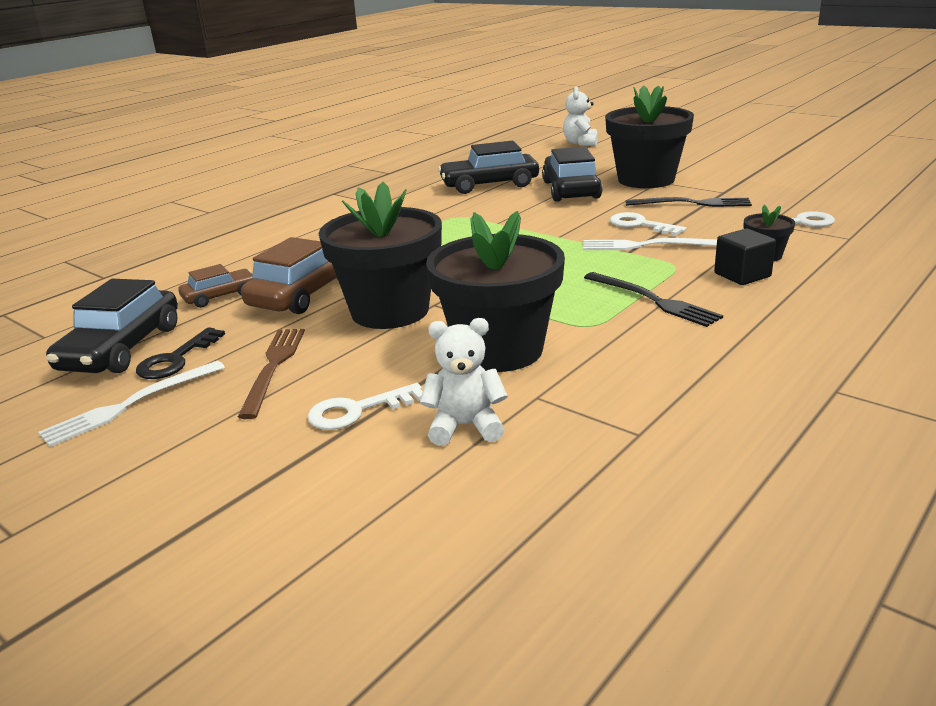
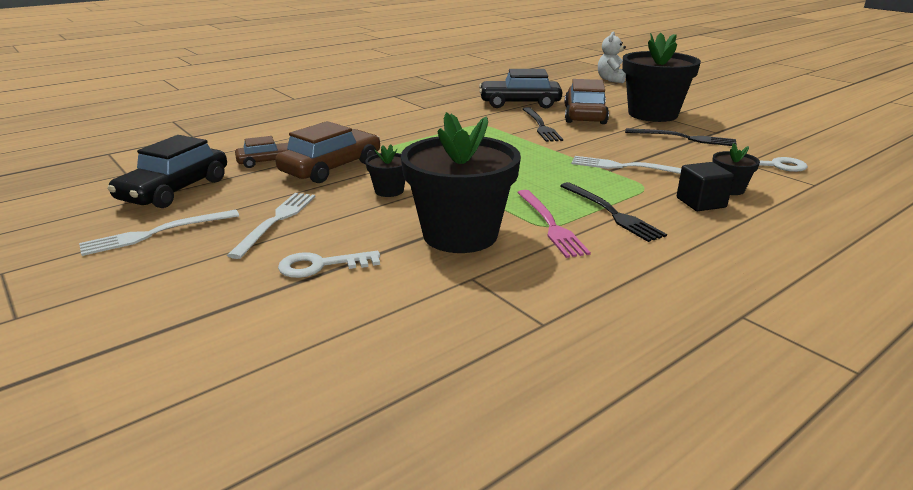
camera: 10 degrees right, 0 degrees up
(176, 359) = (208, 204): black key -> none
(273, 368) = (276, 222): brown fork -> white fork
(390, 311) = (389, 191): black flower pot -> black flower pot, size x0.44
(465, 426) = (400, 293): white teddy bear -> none
(526, 209) = (540, 126): none -> black fork
(571, 190) = (585, 115): black car -> brown car
(593, 323) = (550, 224): none -> pink fork
(640, 225) = (630, 150): white key -> none

